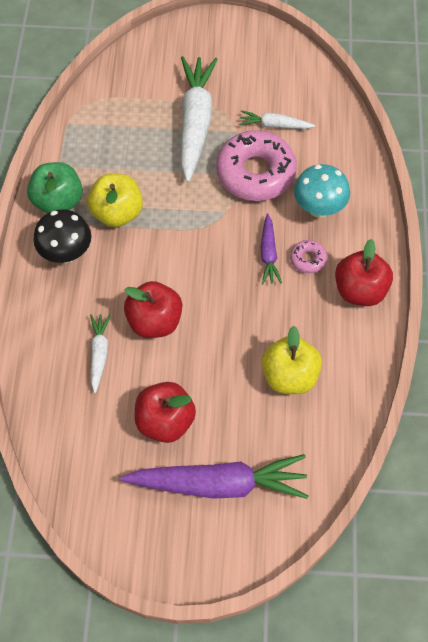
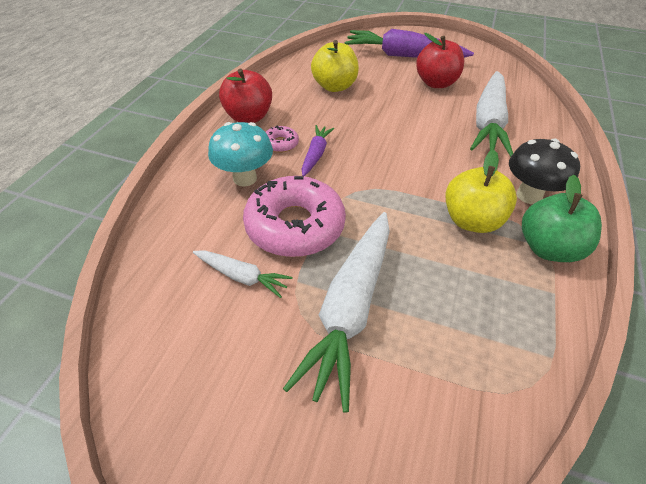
camera: 165 degrees left, 15 degrees down
(99, 353) = (488, 122): white carrot -> white carrot, size x2.02
(154, 321) = (437, 132): red apple -> none

